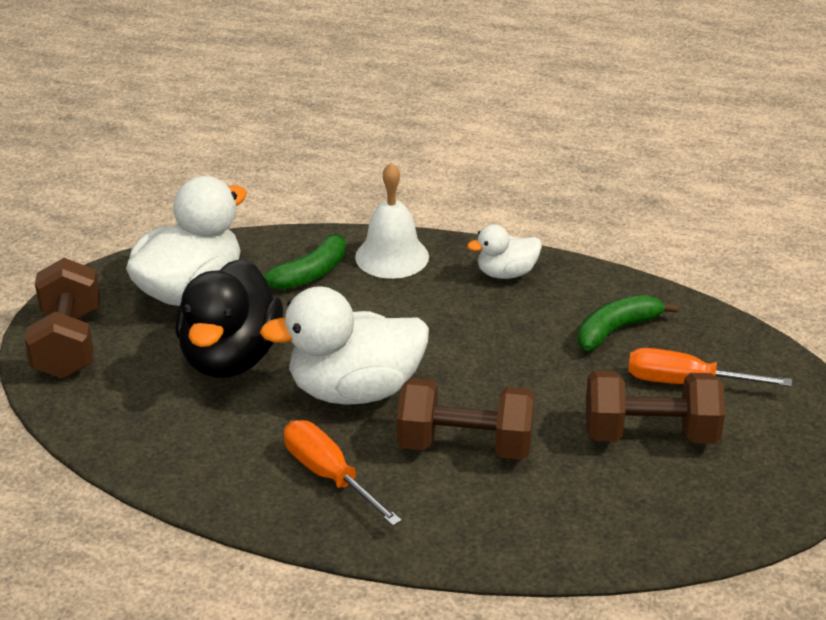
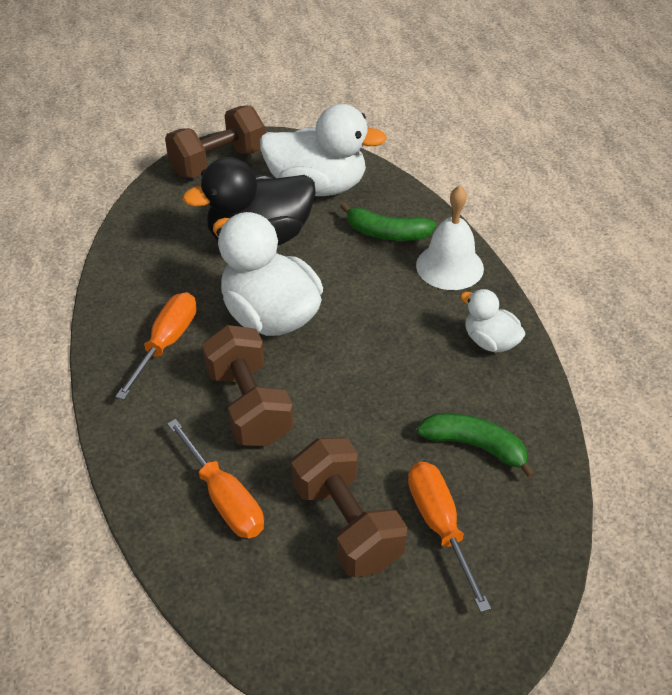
camera: 60 degrees right, 10 degrees up
(569, 500) = (225, 499): none -> orange screwdriver

